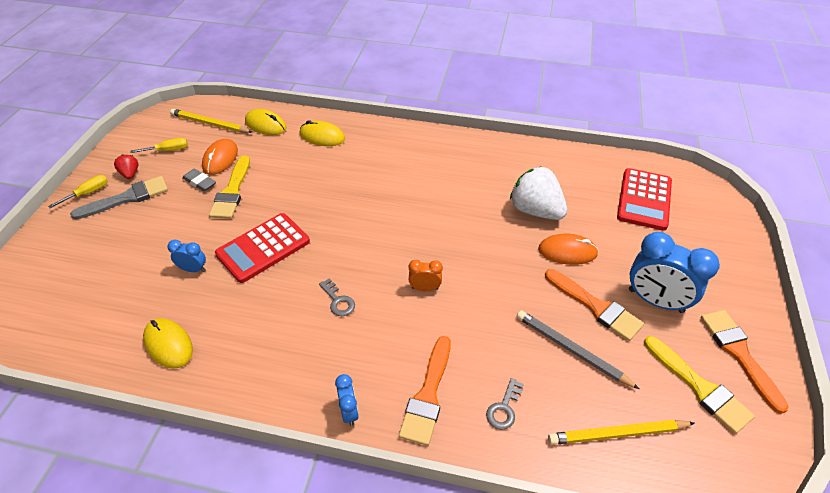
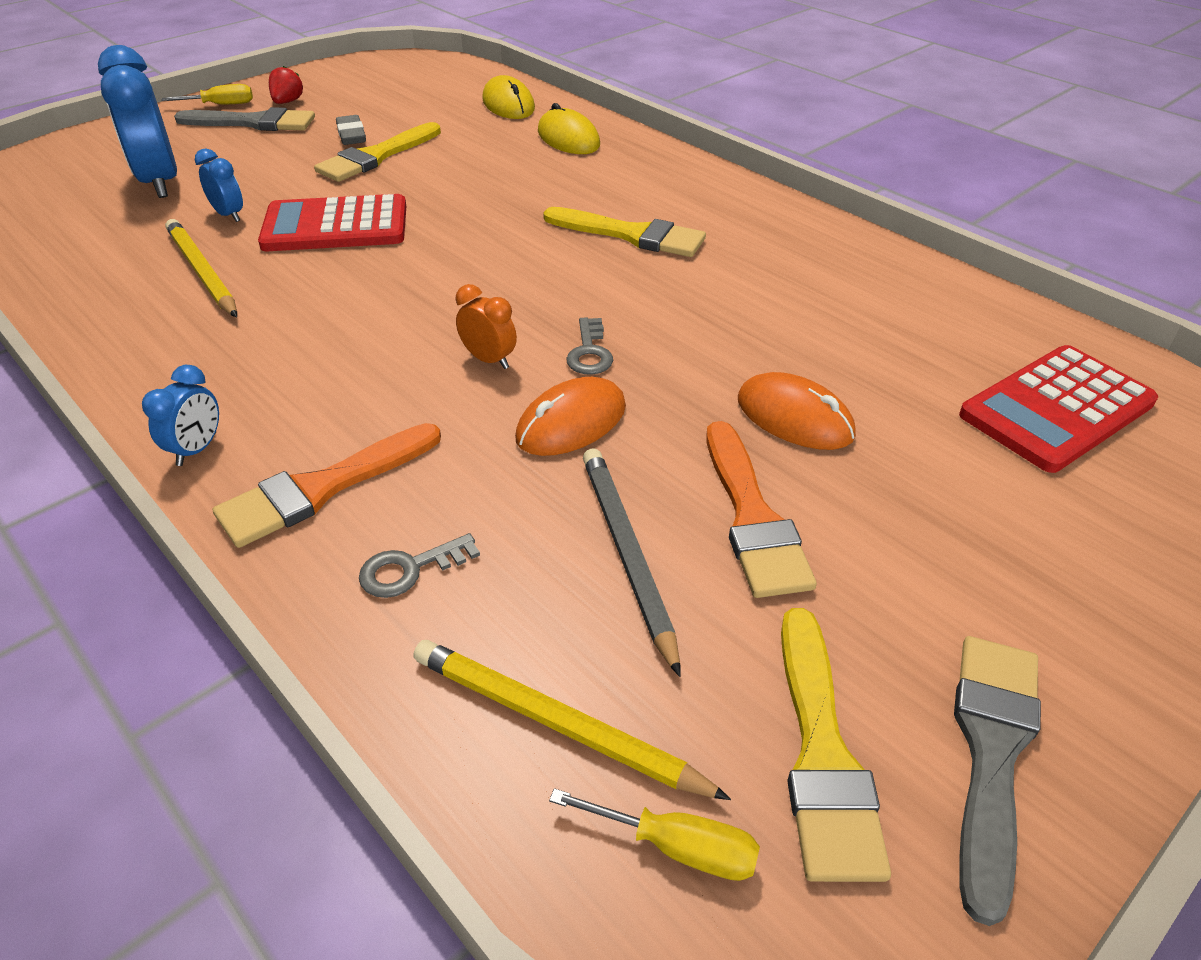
camera: 35 degrees right, 5 degrees down
(168, 150) = (358, 94): yellow screwdriver -> yellow screwdriver (677, 847)
(168, 344) = (103, 275): yellow mouse -> none
(210, 124) = (441, 83): yellow pencil -> yellow pencil (202, 272)
(220, 159) = (406, 120): orange mouse -> orange mouse (571, 422)
(338, 301) = (351, 320): grey key -> grey key (589, 352)
(413, 185) = (631, 235): none -> yellow brush
(535, 210) = (803, 340): white strawberry -> none
(655, 301) = (892, 568): blue clock -> blue clock (160, 183)
(739, 354) = (991, 753): orange brush -> grey brush

